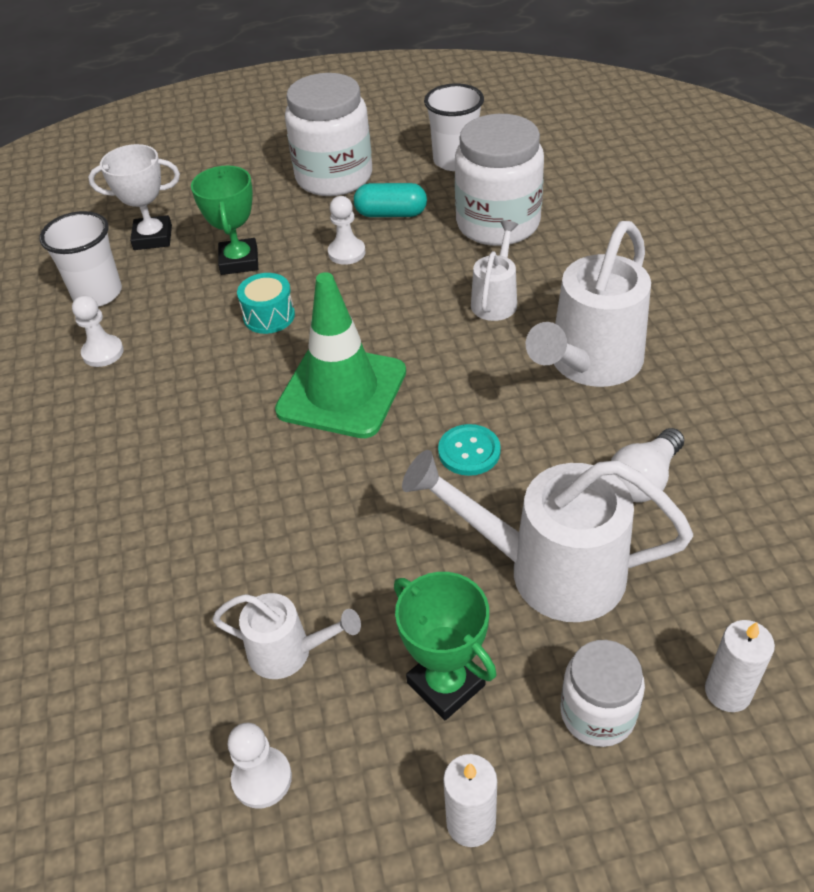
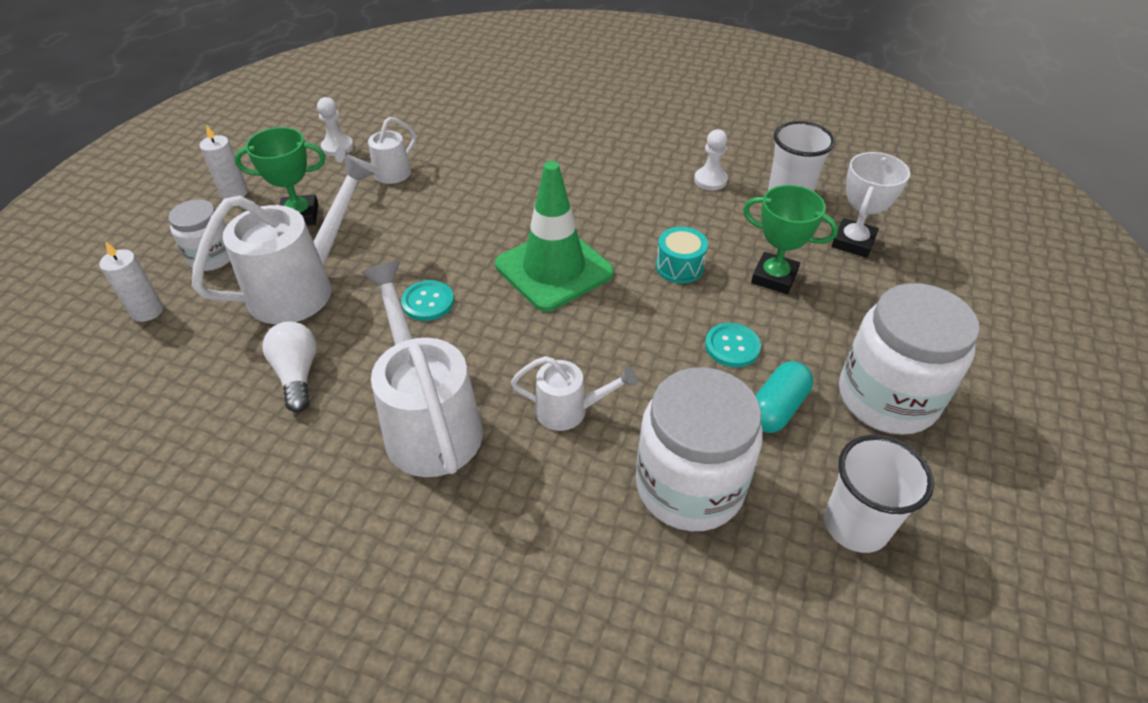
camera: 120 degrees right, 0 degrees up
(346, 252) = (732, 346): white pawn -> turquoise button
(496, 299) = (569, 411): white watering can -> white watering can turned 45 degrees counterclockwise

